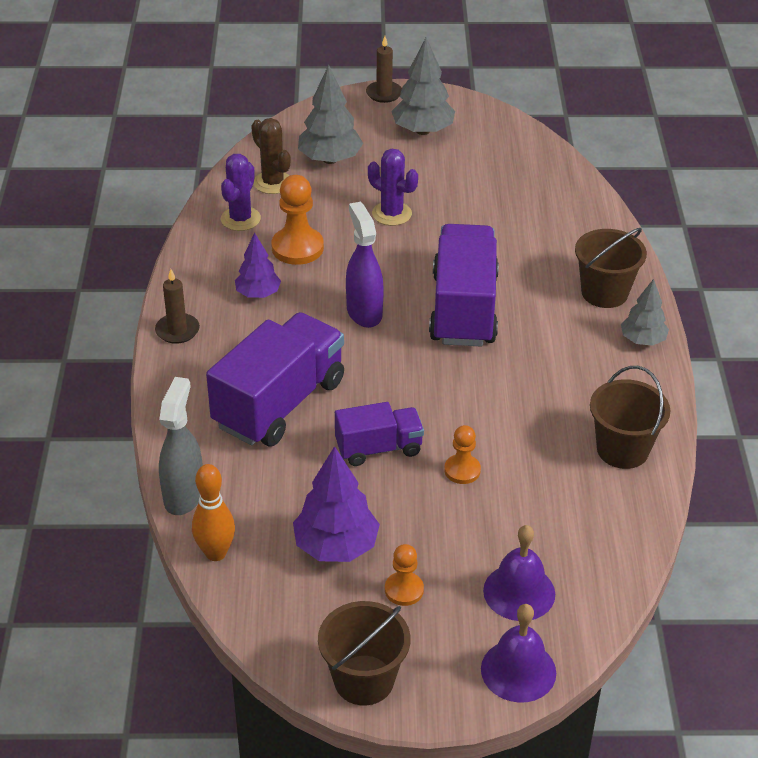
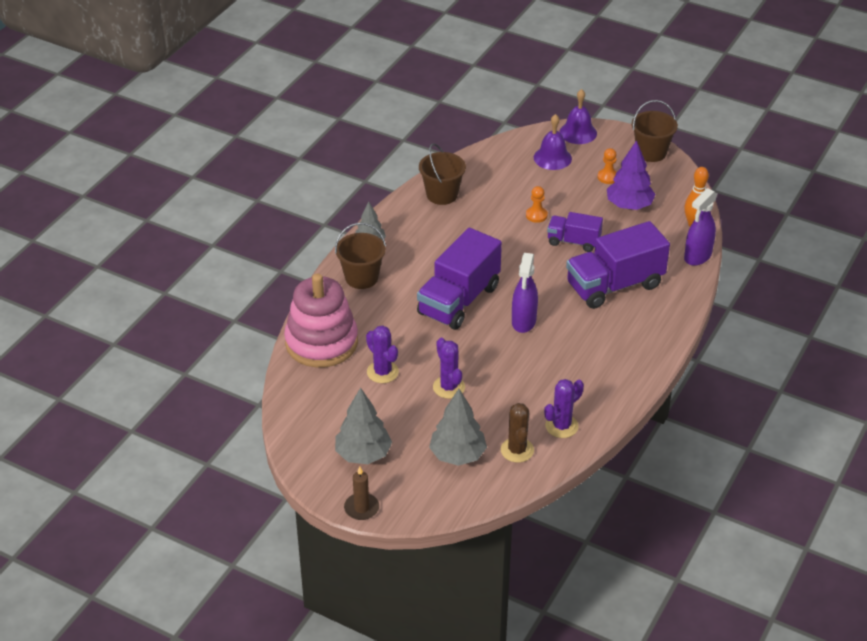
camera: 150 degrees left, 0 degrees up
(177, 330) = (653, 354): brown candle -> none
(184, 495) = (697, 256): grey spray bottle -> purple spray bottle
(258, 294) = (585, 361): purple tree -> none
(297, 248) = (535, 385): orange pawn -> none
(475, 204) = (382, 372): none -> purple cactus
(570, 209) = (321, 342): none -> pink stacking toy

